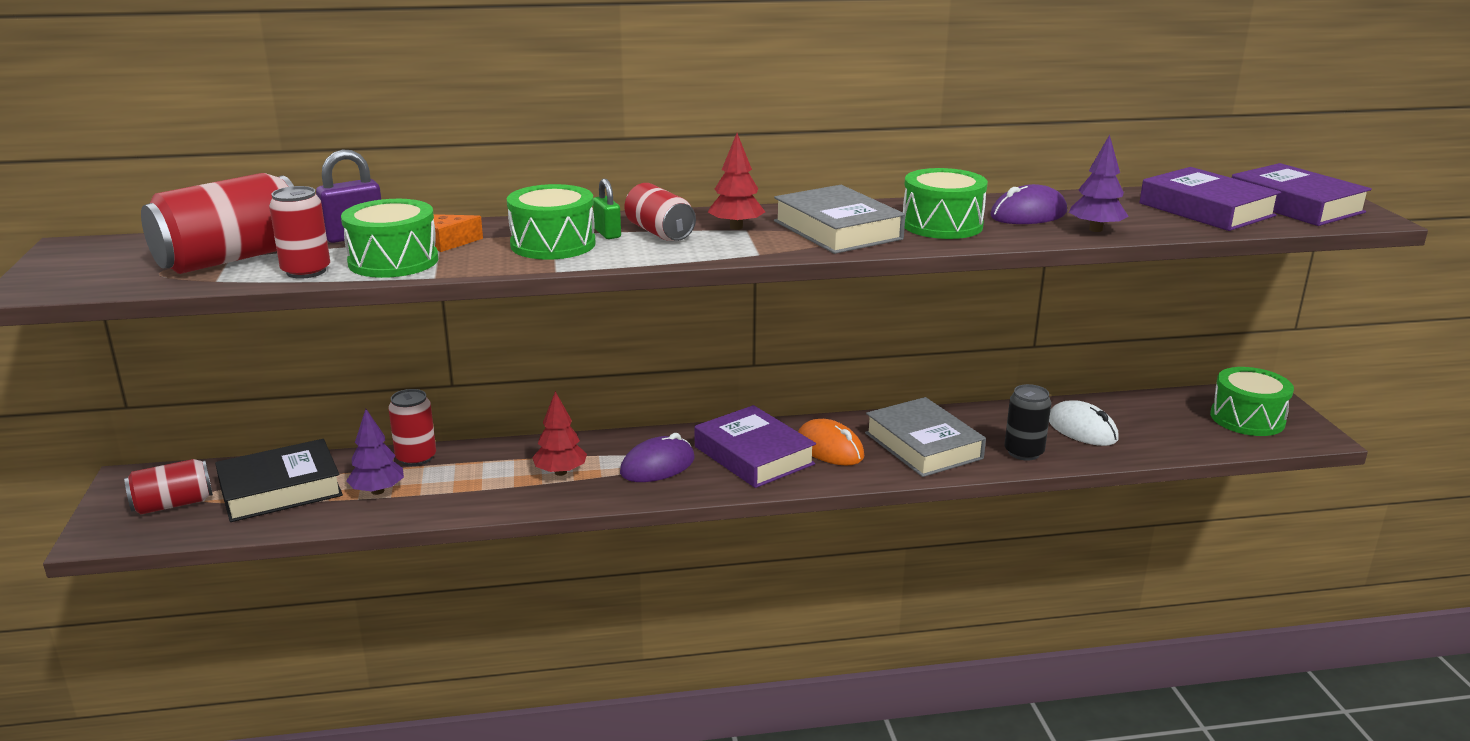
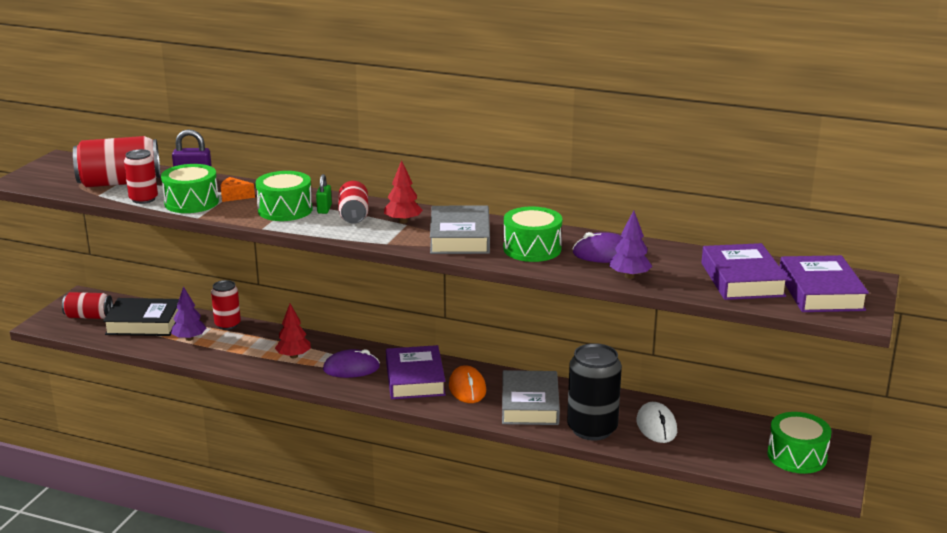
camera: 30 degrees right, 0 degrees up
(1023, 452) = (592, 429): black can -> black can, size x1.68

